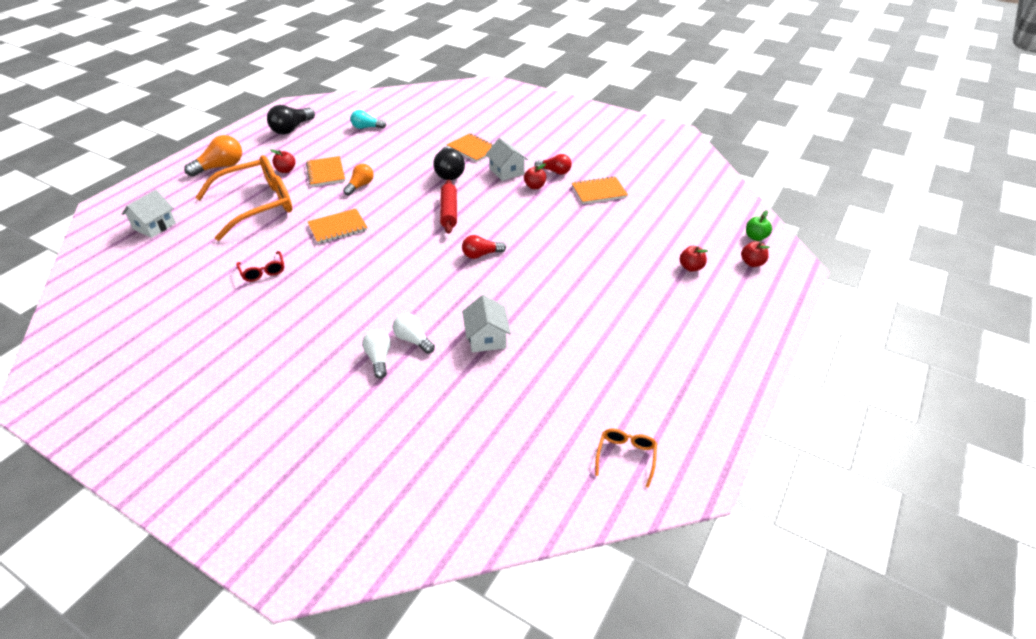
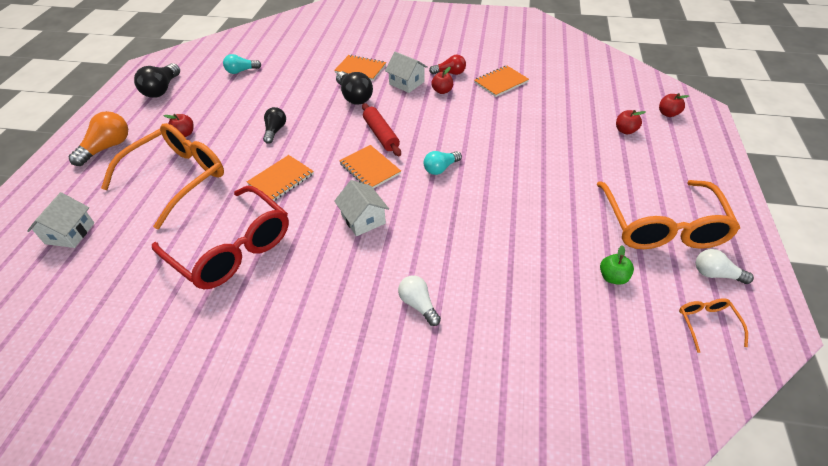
camera: 20 degrees left, 5 degrees up
(263, 271) = (232, 248): red glasses -> red glasses, size x2.39
(325, 173) = (229, 126): orange notebook -> orange notebook (370, 169)
(360, 186) = (275, 131): orange light bulb -> black light bulb
(413, 340) = (438, 274): white light bulb -> white light bulb (715, 274)
(481, 255) = (441, 168): red light bulb -> turquoise light bulb
(486, 338) = (504, 249): white house -> white house (363, 219)
(653, 362) = (661, 226): none -> orange glasses
(755, 237) = (653, 91): green apple -> green apple (612, 277)

